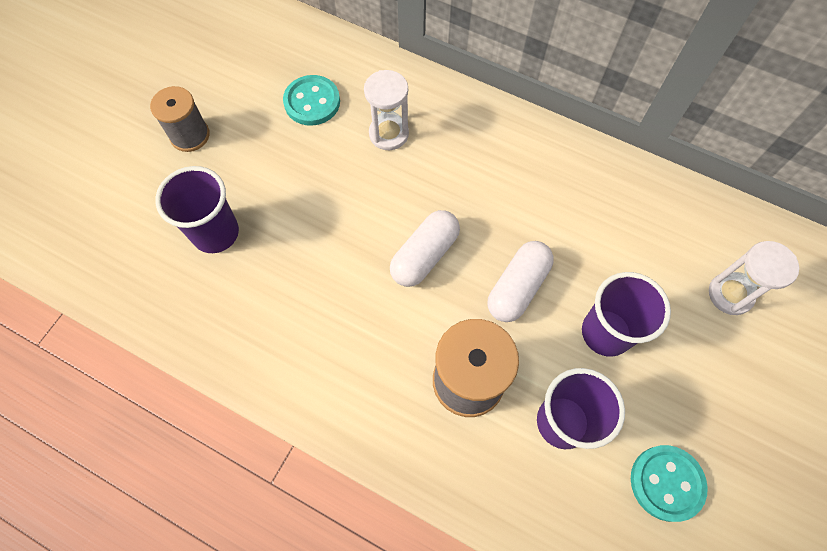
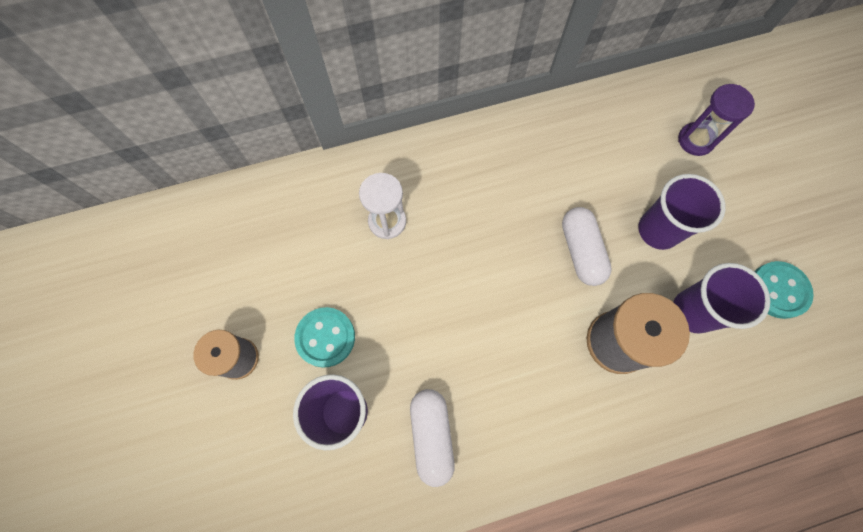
camera: 45 degrees left, 5 degrees up
(312, 102) = (305, 247): turquoise button -> turquoise button (325, 337)
(424, 255) = (503, 285): white capsule -> white capsule (432, 435)
(730, 294) = (695, 140): white hourglass -> purple hourglass

